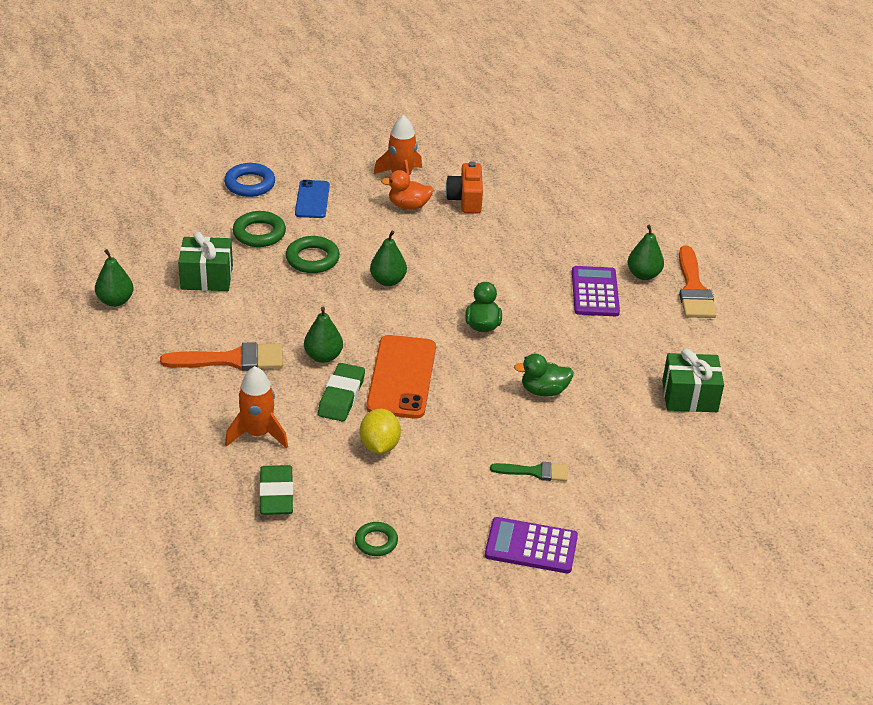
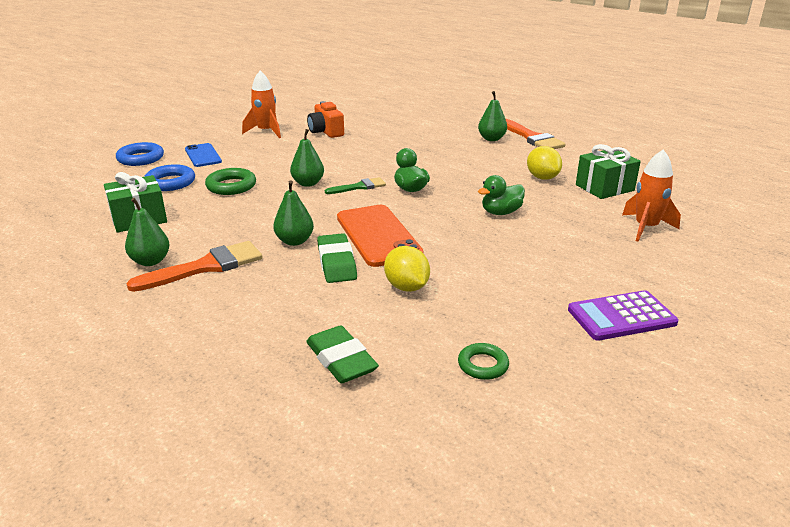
camera: 25 degrees left, 10 degrees down
(115, 301) = (49, 257): green pear -> green pear (150, 261)
(258, 434) = (278, 315): orange rocket -> orange rocket (646, 228)
(259, 233) = (170, 182): green ring -> blue ring
(408, 206) = (285, 143): orange duck -> none
(534, 472) = (557, 263): green brush -> green brush (359, 187)
(595, 292) = (470, 154): purple calculator -> none
(637, 357) = (542, 177): none -> yellow lemon

